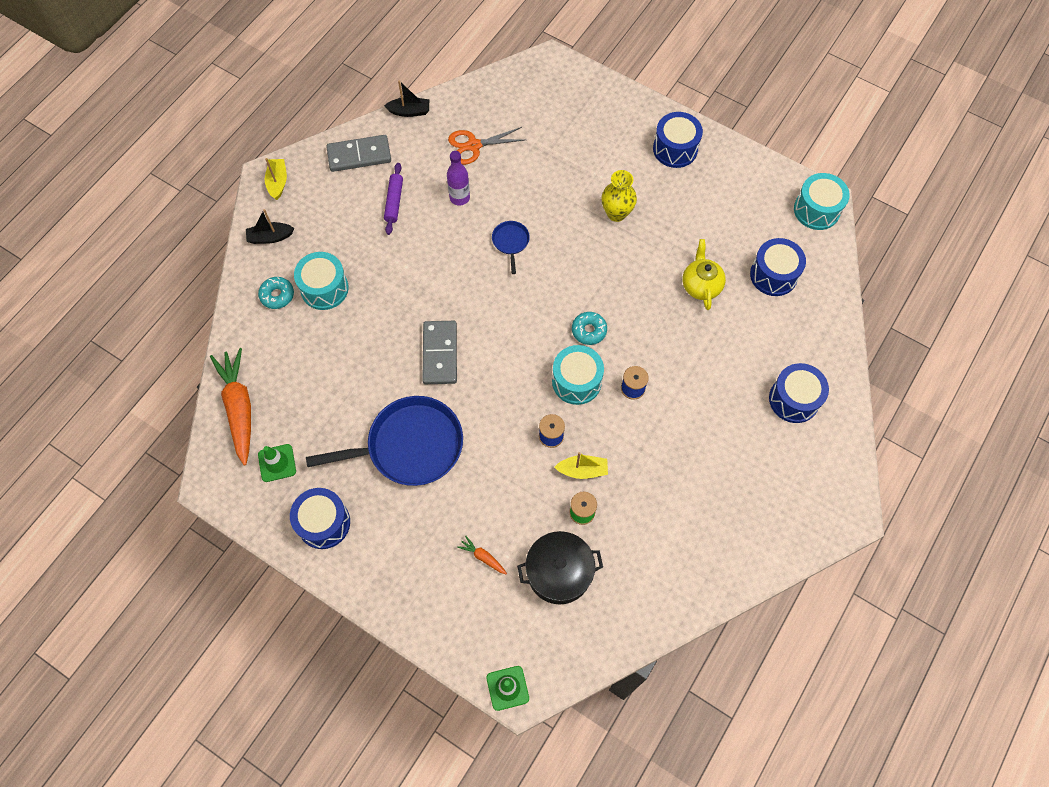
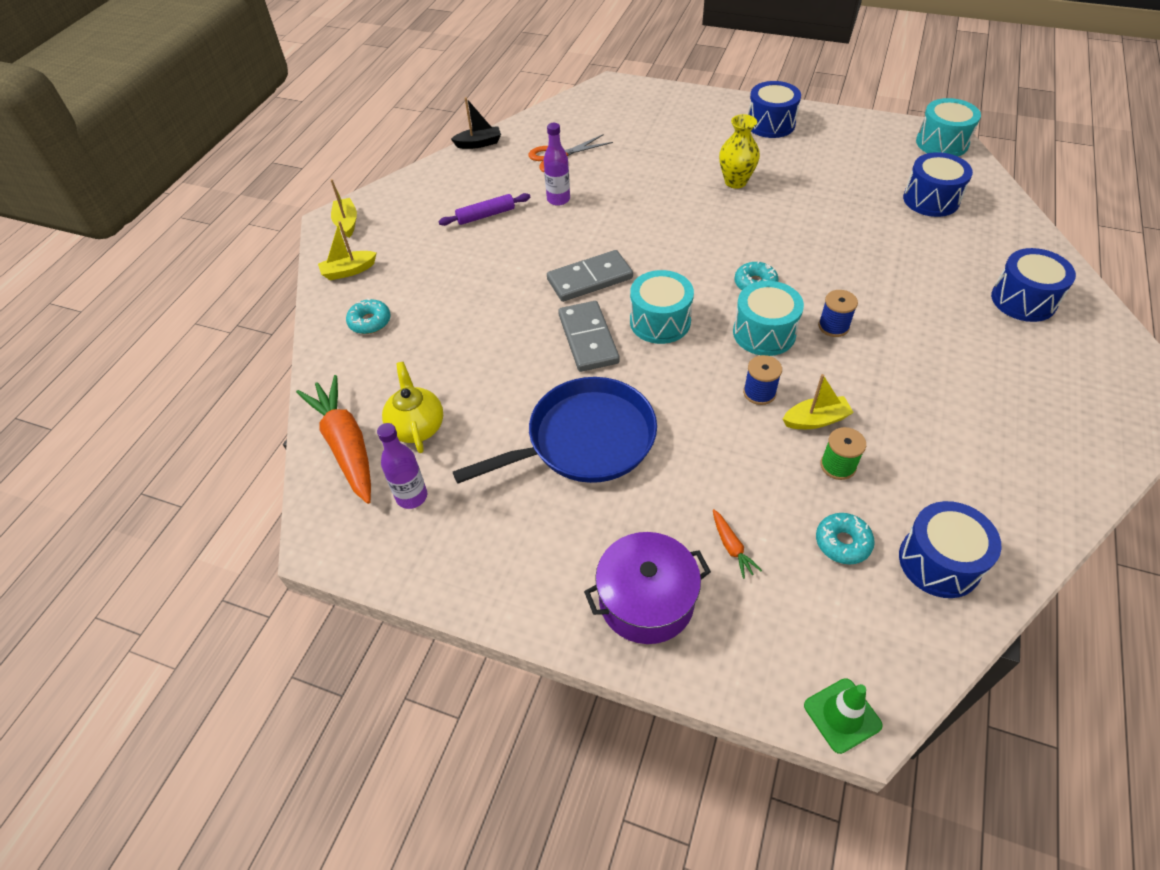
camera: 10 degrees left, 15 degrees down
(270, 237) = (349, 271): black boat -> yellow boat
(277, 463) = (412, 496): green traffic cone -> purple bottle
(323, 523) = (496, 554): blue drum -> blue drum (939, 562)
(324, 288) = (426, 305): turquoise drum -> turquoise drum (660, 321)
(359, 155) = (434, 185): grey domino -> grey domino (589, 279)
(394, 202) = (486, 215): purple rolling pin -> purple rolling pin turned 75 degrees clockwise
(413, 581) = (646, 600): none -> purple pot
(483, 557) = (731, 547): orange carrot -> orange carrot turned 135 degrees counterclockwise
(510, 242) = (630, 225): blue pan -> none
(559, 572) = (842, 542): black pot -> turquoise donut
(701, 285) = (859, 222): yellow teapot -> yellow teapot (417, 426)

